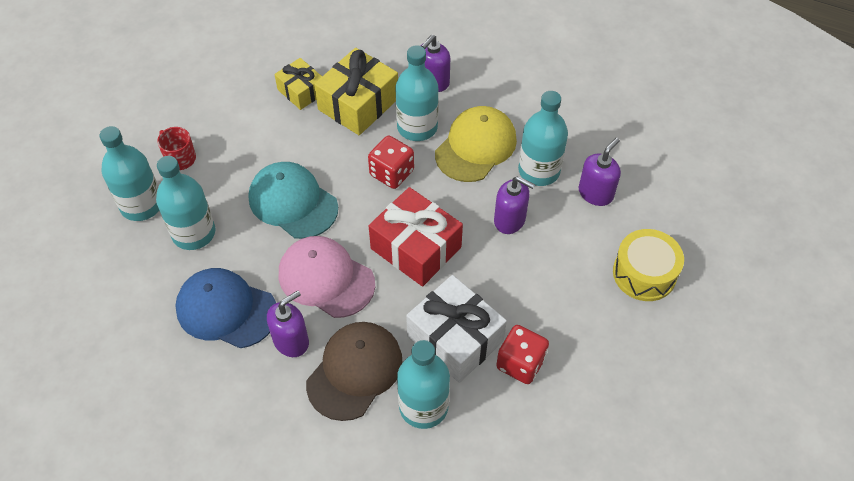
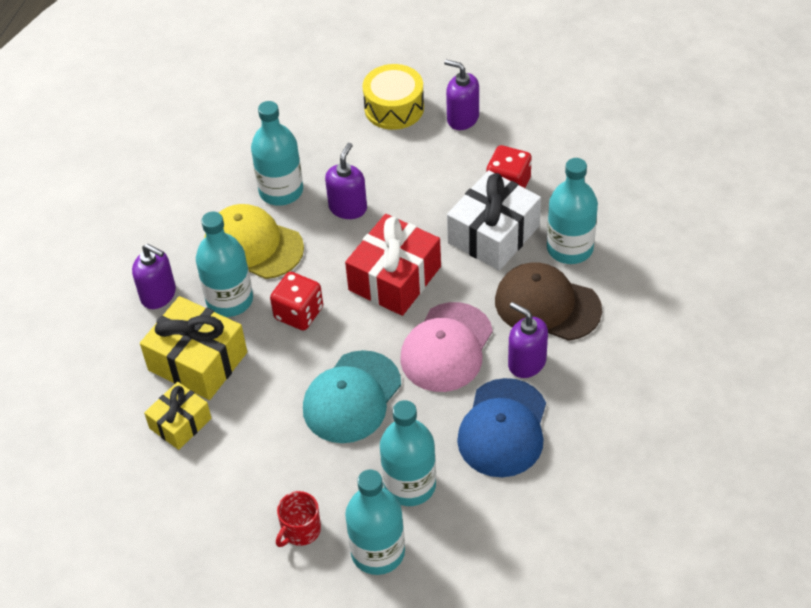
camera: 95 degrees left, 5 degrees down
(595, 193) = (305, 146): purple soap dispenser -> purple soap dispenser (462, 118)

